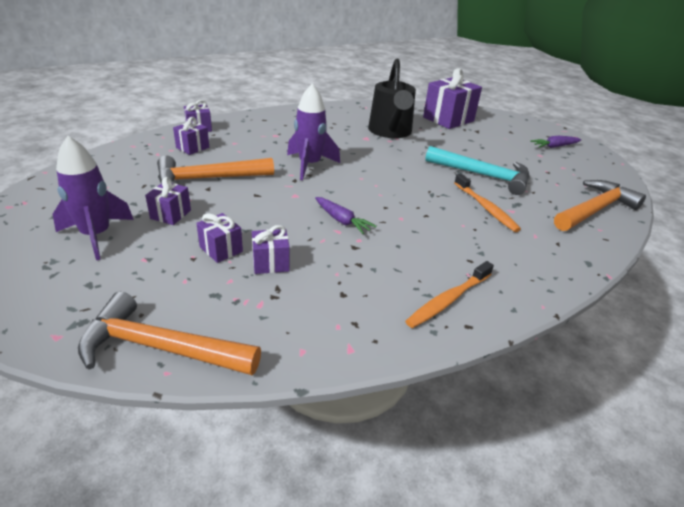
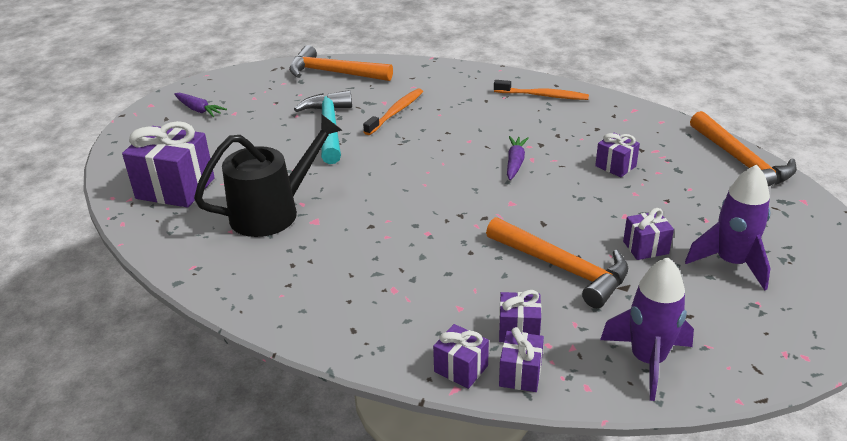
camera: 120 degrees left, 0 degrees up
(221, 249) = (638, 194): purple gift -> purple gift (520, 374)
(309, 165) = (440, 224): purple rocket -> purple rocket (647, 360)

